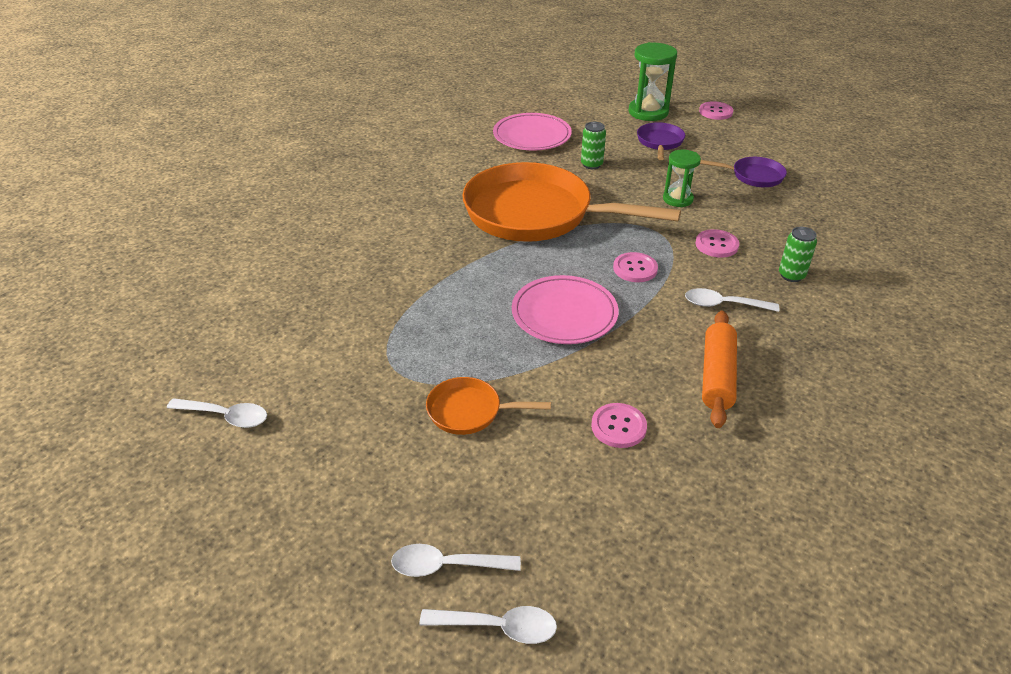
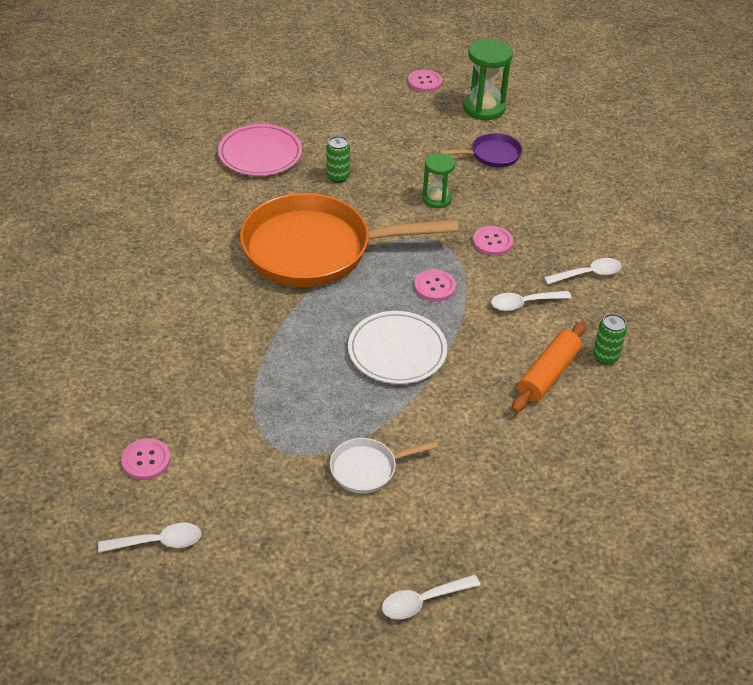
camera: 25 degrees left, 5 degrees up
(469, 411) = (367, 469): orange pan -> white pan
(498, 627) = (485, 631): white spoon -> white spoon (588, 274)
(564, 314) = (397, 351): pink plate -> white plate
(618, 427) = (493, 444): pink button -> pink button (146, 460)
(648, 112) = (360, 97): green hourglass -> green hourglass (484, 108)
(660, 142) = (389, 133): purple pan -> none
(717, 376) = (548, 374): orange rolling pin -> orange rolling pin turned 45 degrees clockwise
(791, 275) = (566, 258): green can -> green can (605, 357)

